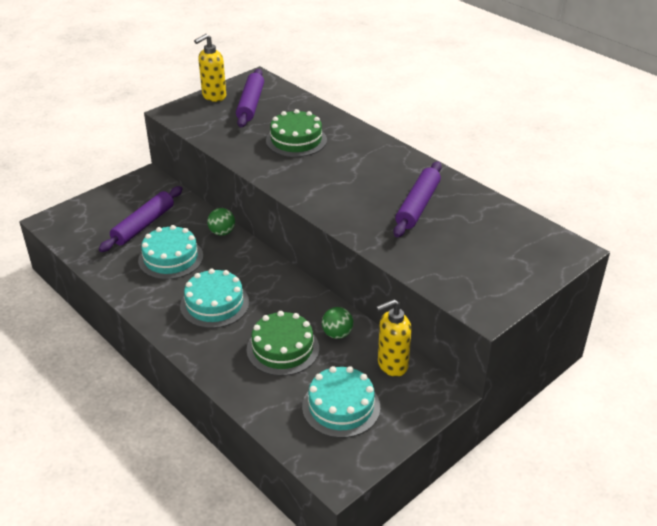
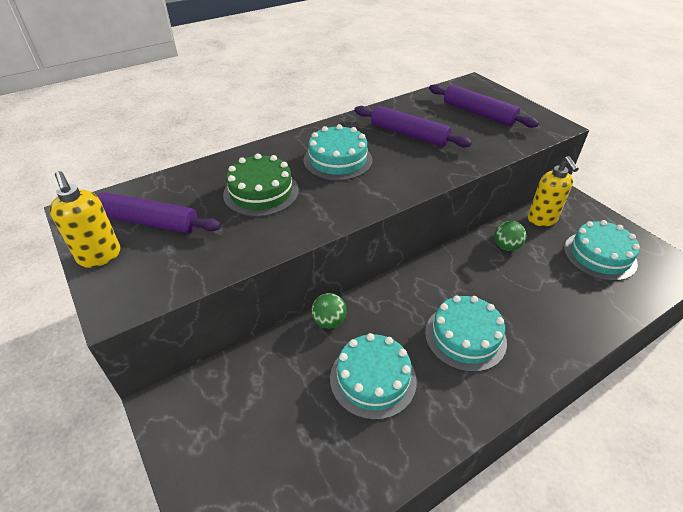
camera: 80 degrees left, 5 degrees up
(143, 225) = (289, 411): purple rolling pin -> purple rolling pin (478, 113)
(283, 349) = (532, 286): green cake -> none
(355, 169) = (338, 160): none -> turquoise cake

